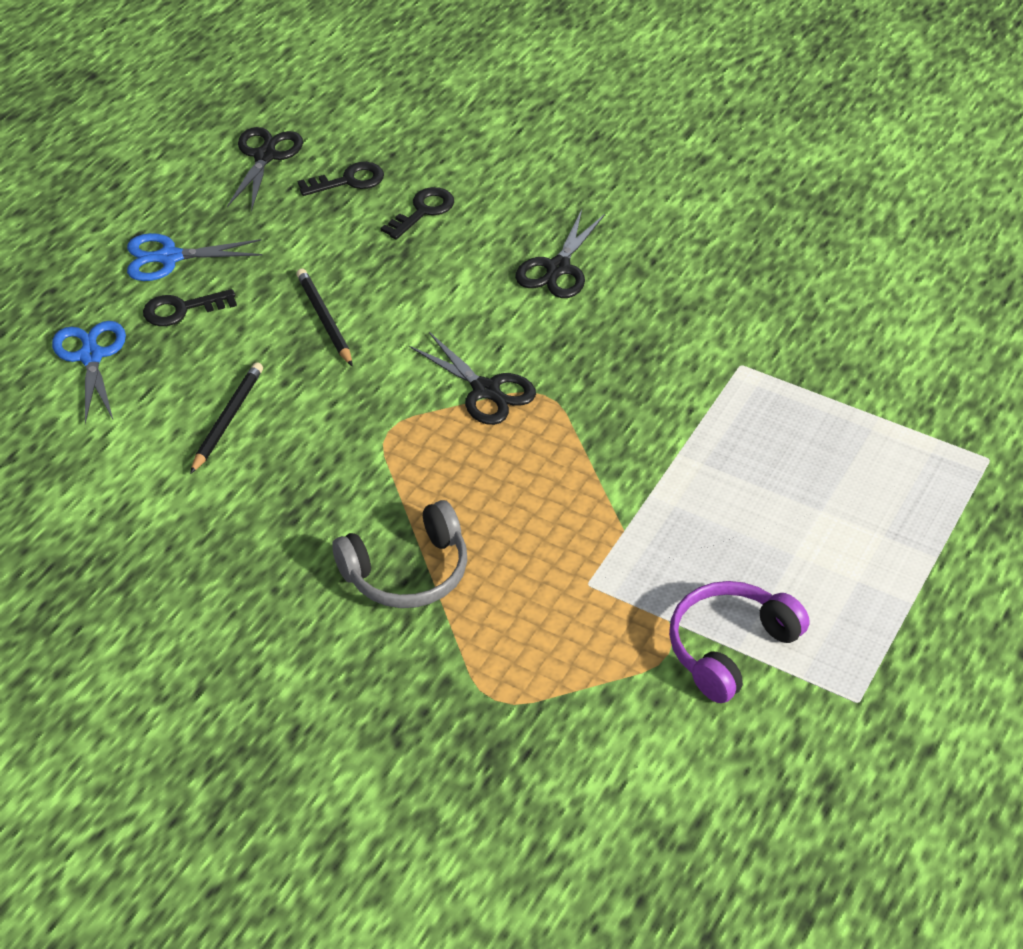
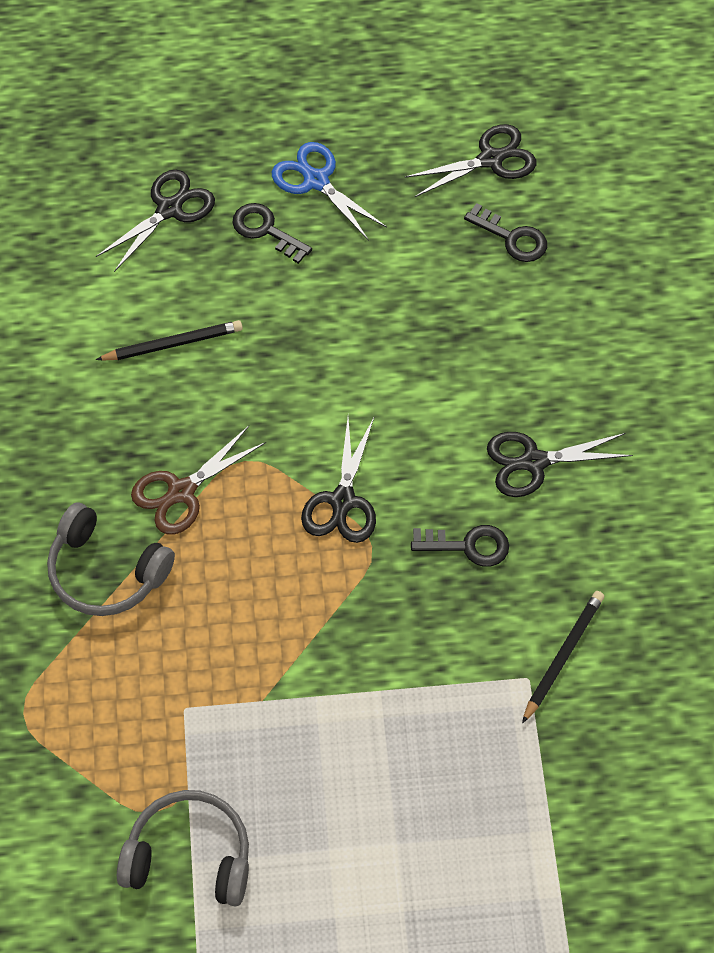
camera: 55 degrees right, 15 degrees up
(91, 357) = (169, 209): blue scissors -> black scissors
(324, 319) = (332, 333): black pencil -> black pencil (563, 656)
(378, 484) = (182, 491): none -> brown scissors
(423, 211) = (520, 316): black key -> black key (468, 546)
(730, 648) = (189, 856): purple headphones -> grey headphones

